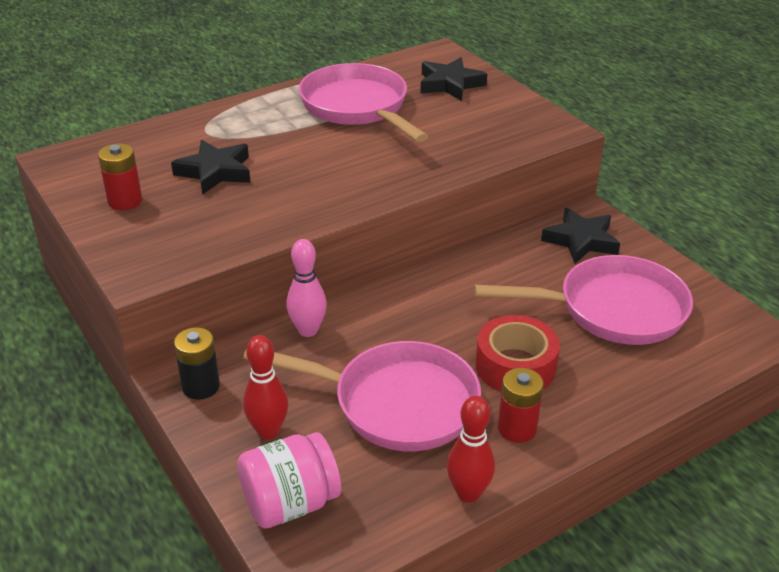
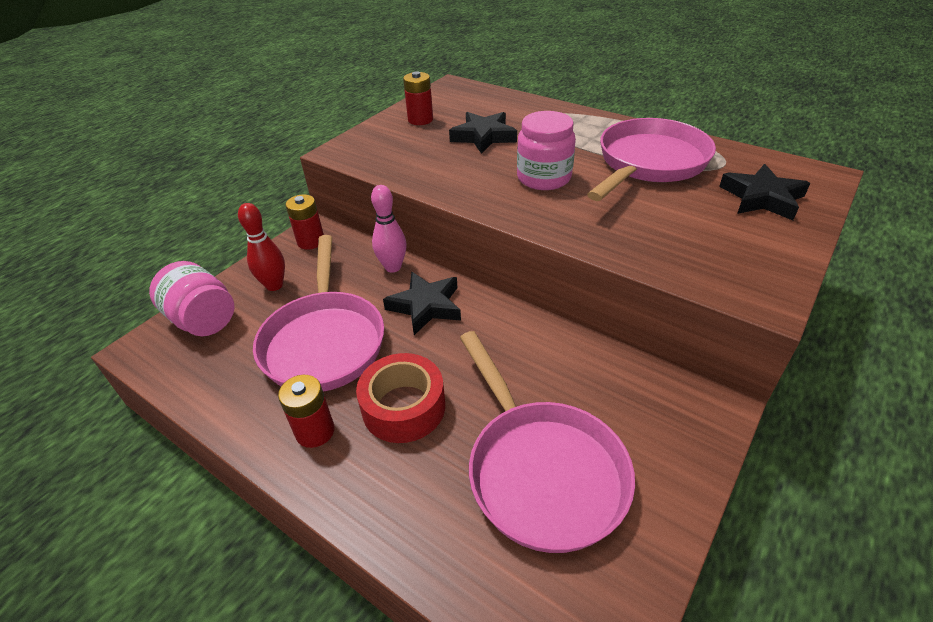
camera: 70 degrees right, 5 degrees up
(201, 386) = (311, 241): black battery -> red battery
(332, 162) = (544, 178): none -> pink jar
(468, 493) = (225, 418): red bowling pin -> none
(581, 240) = (654, 410): black star -> black star (426, 306)

